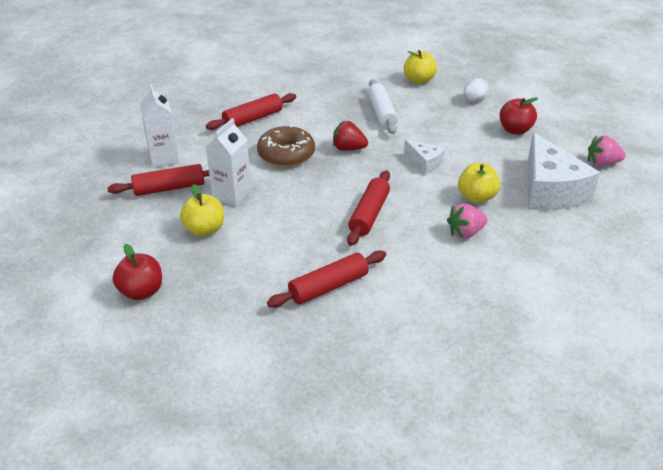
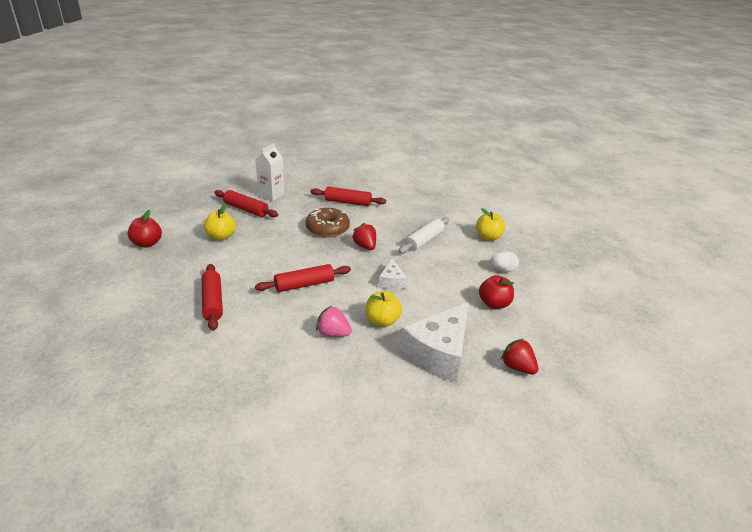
camera: 45 degrees right, 5 degrees down
(232, 195) = (264, 230): white carton -> none
(328, 287) = (212, 302): red rolling pin -> red rolling pin turned 60 degrees clockwise
(602, 163) = (517, 367): pink strawberry -> red strawberry

